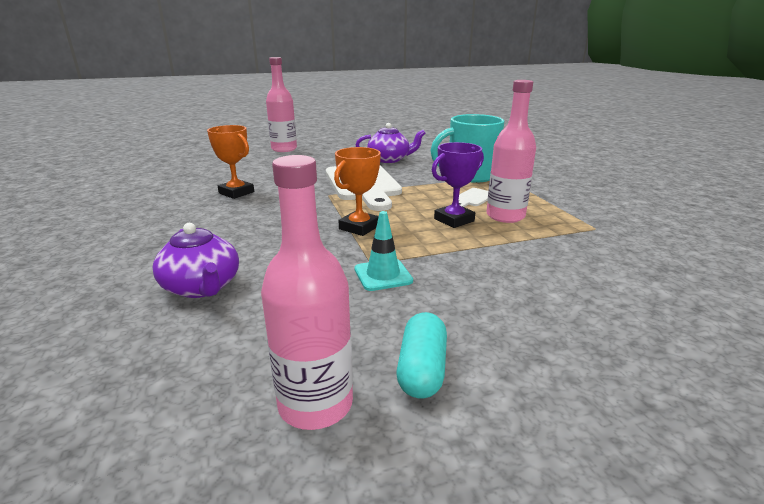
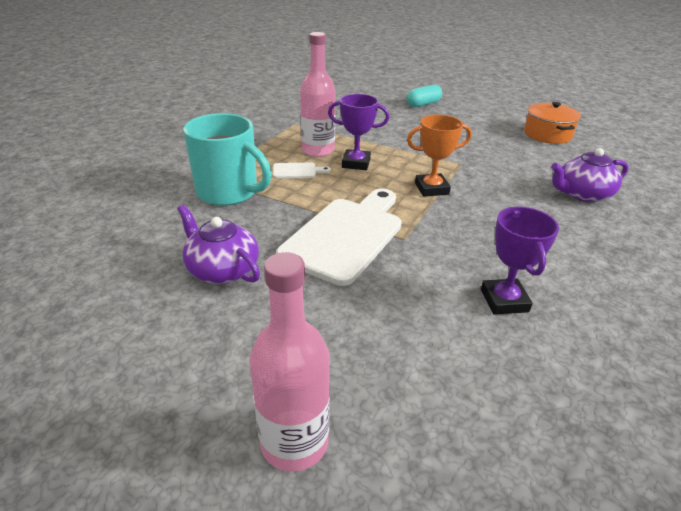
camera: 135 degrees left, 10 degrees up
(202, 287) = (582, 194): purple teapot -> purple teapot turned 120 degrees counterclockwise
(236, 193) = (504, 301): orange trophy -> purple trophy
(315, 404) = (547, 134): pink bottle -> orange pot
(383, 275) = (464, 156): turquoise traffic cone -> none
(422, 369) = (497, 126): turquoise capsule -> turquoise capsule (423, 104)

